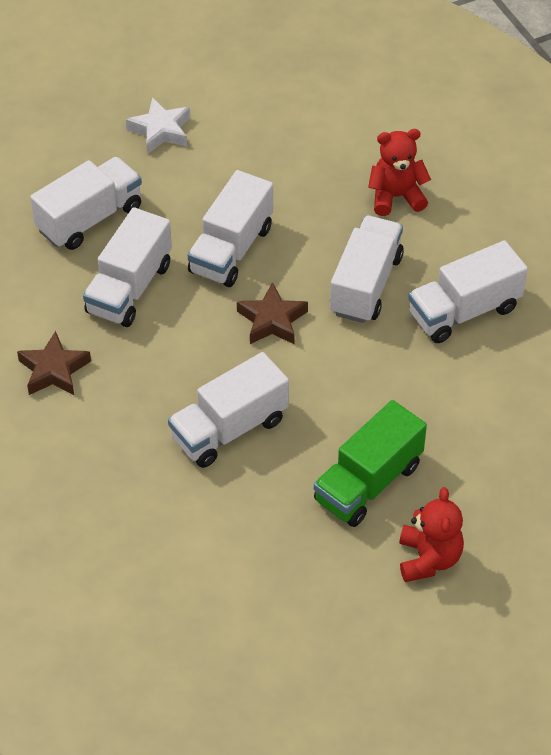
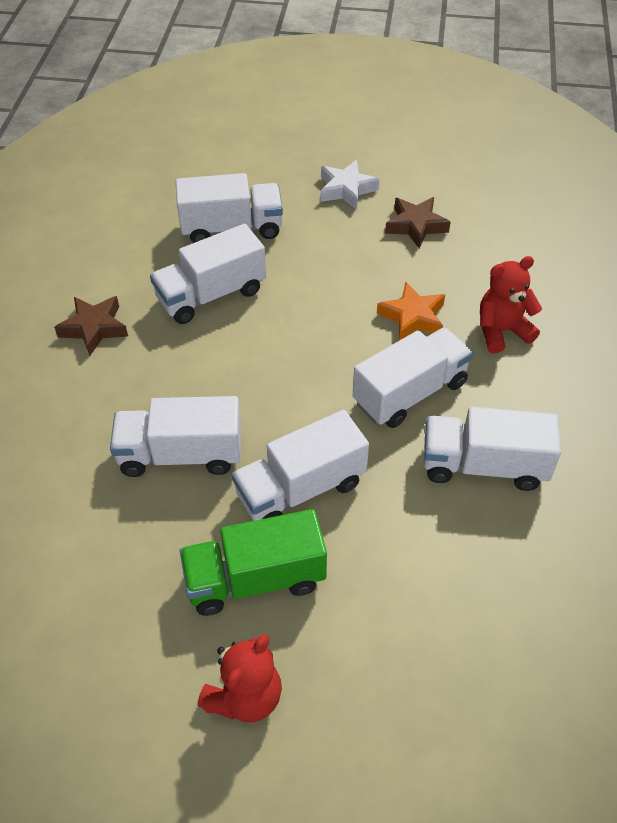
camera: 35 degrees right, 0 degrees up
(231, 249) = (320, 305): white truck -> white truck (301, 489)
(272, 320) = (301, 380): brown star -> brown star (415, 226)
(316, 221) = (413, 317): none -> orange star
(396, 197) = (502, 331): red teddy bear -> red teddy bear turned 45 degrees counterclockwise

